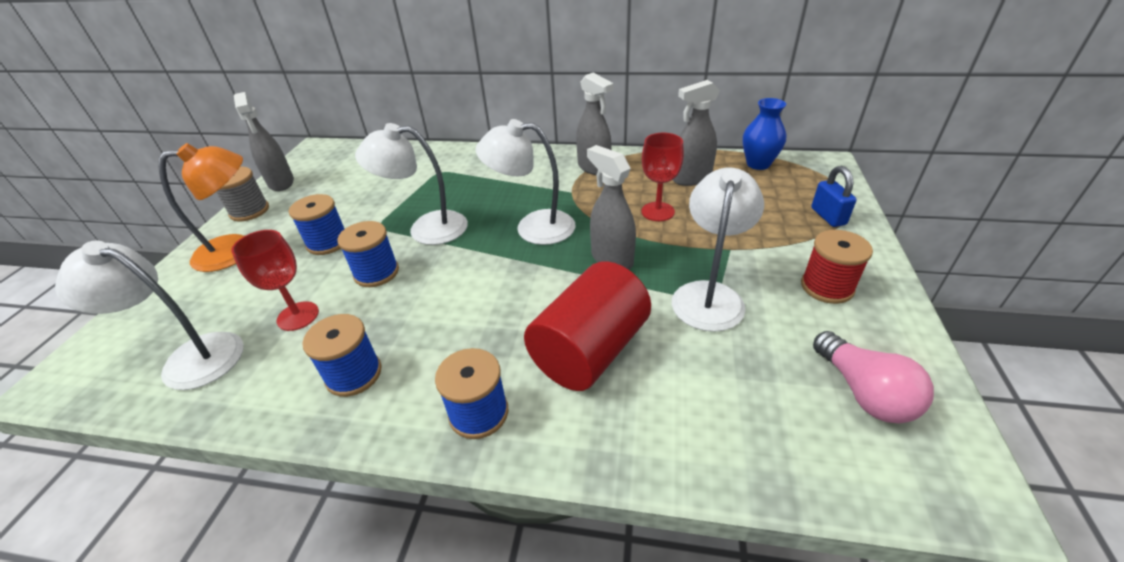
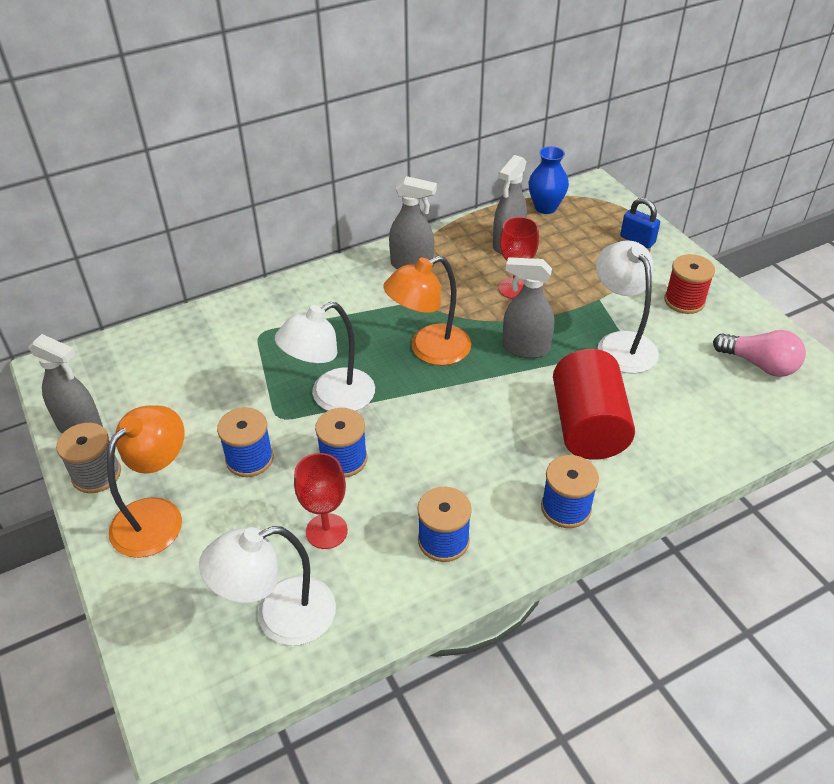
camera: 40 degrees left, 5 degrees up
(533, 227) = (429, 350): white lamp -> orange lamp

